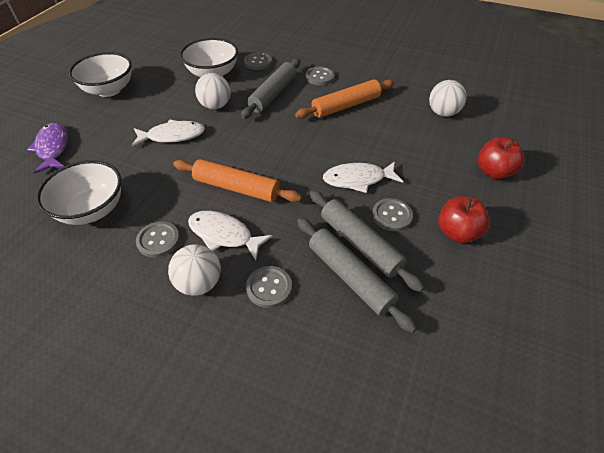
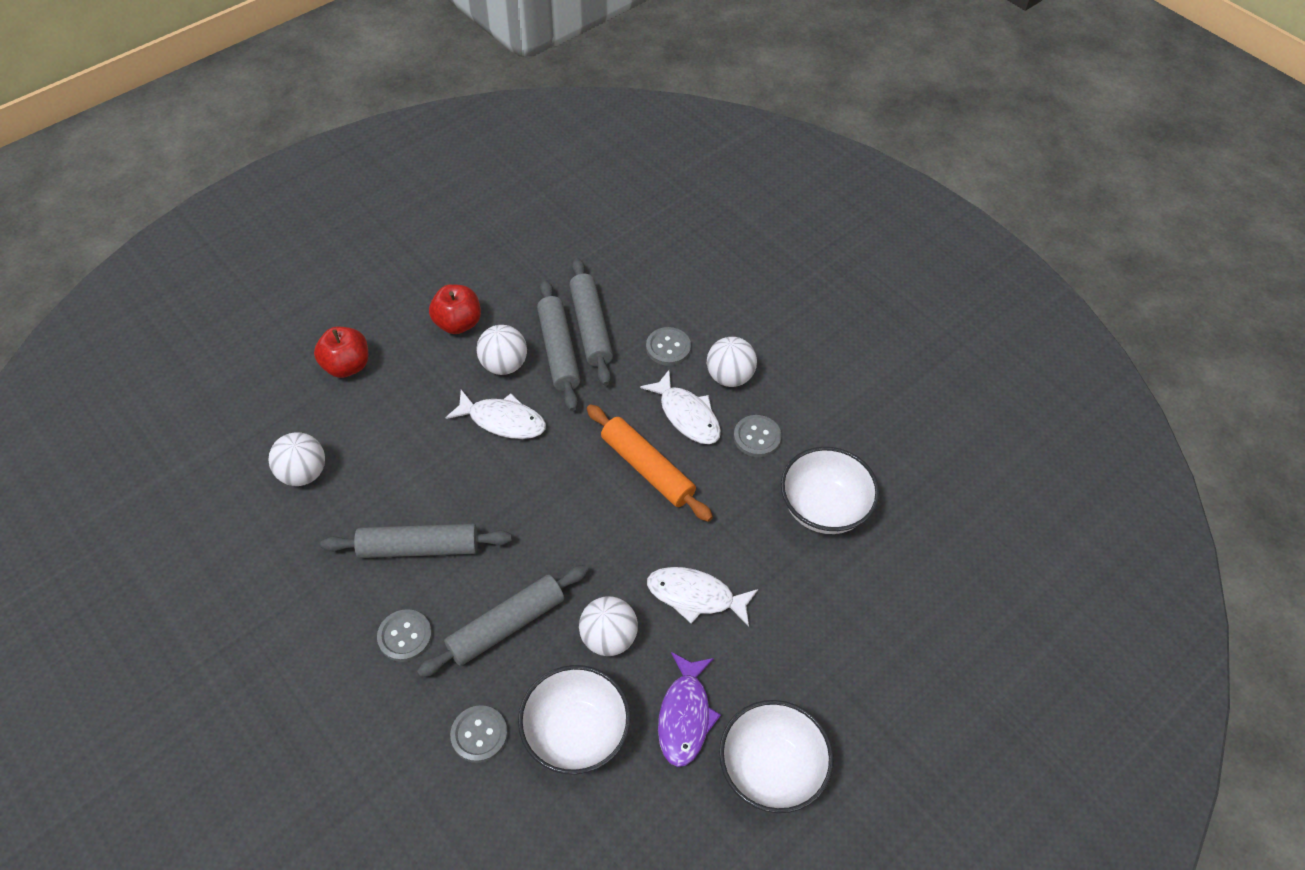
camera: 155 degrees left, 5 degrees up
(53, 148) = (871, 647): purple fish -> purple fish (685, 716)
(346, 106) = (419, 548): orange rolling pin -> grey rolling pin
(392, 215) = (504, 365): grey button -> white ball

